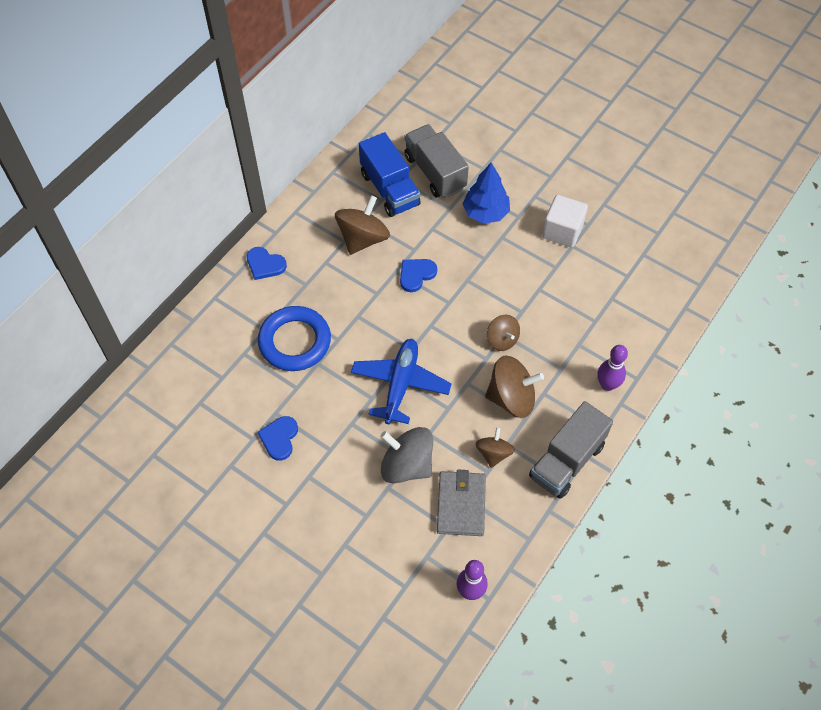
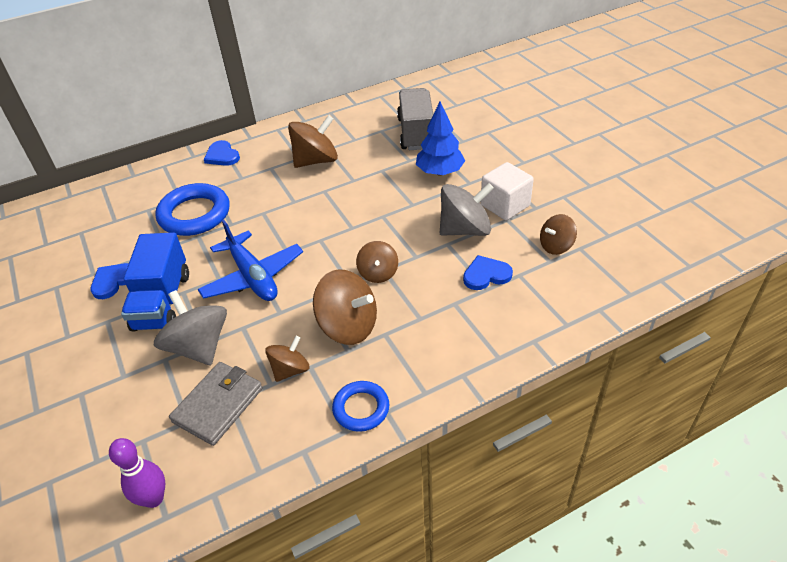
camera: 30 degrees right, 15 degrees down
(389, 189) = (367, 134): blue truck -> blue truck (162, 301)
(400, 384) = (253, 277): blue plane -> blue plane turned 105 degrees clockwise
(416, 275) = (339, 198): blue heart -> blue heart (486, 275)
(544, 269) = (465, 229): none -> grey spinning top
(567, 461) = (361, 408): grey truck -> blue ring
(607, 385) = (460, 351): purple bowling pin -> none
(624, 259) = (556, 246): none -> brown spinning top

